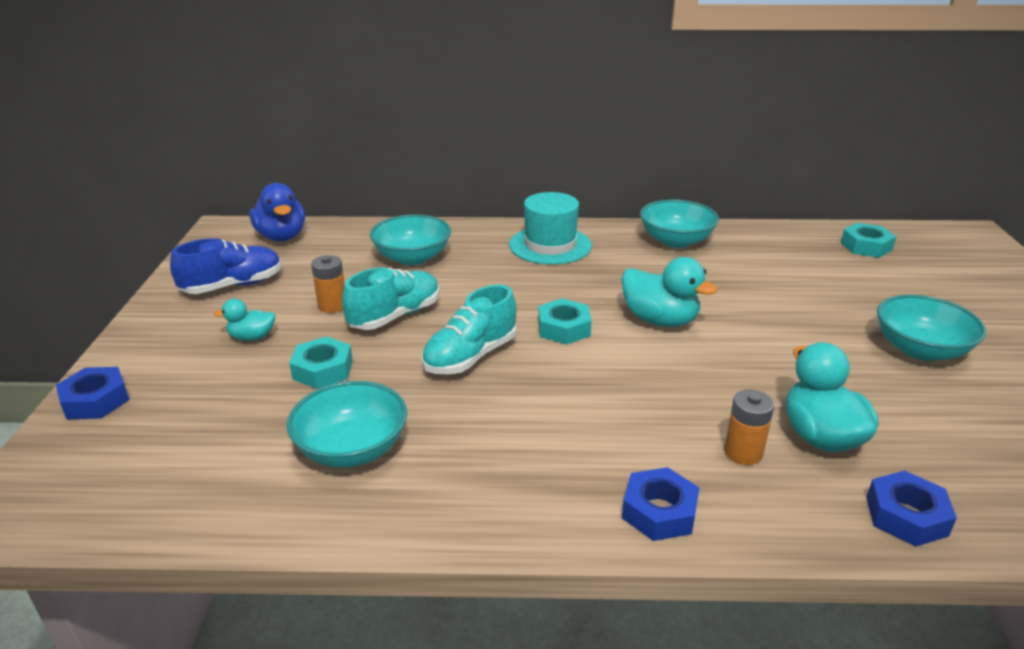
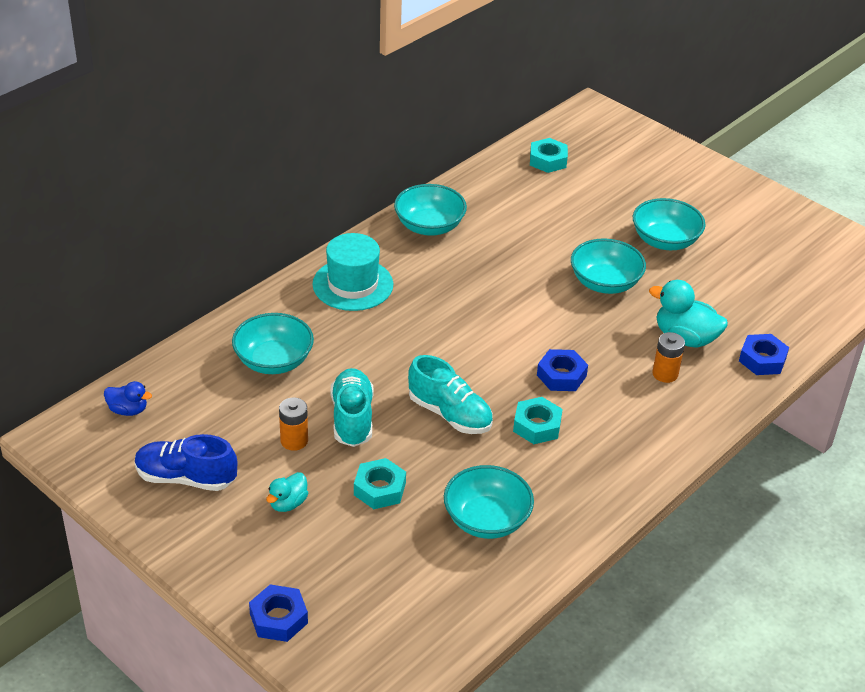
camera: 50 degrees left, 10 degrees up
(233, 286) = (186, 478): blue shoe -> blue shoe turned 90 degrees counterclockwise
(282, 237) = (128, 410): blue duck -> blue duck, size x0.57
(470, 356) = (450, 414): turquoise shoe -> turquoise shoe turned 45 degrees counterclockwise
(564, 328) = (470, 354): turquoise nut -> turquoise nut (537, 426)
(659, 511) = (672, 436): blue nut -> blue nut (561, 375)
(660, 320) = (513, 308): turquoise duck -> none
(790, 347) = (605, 283): none -> turquoise bowl

